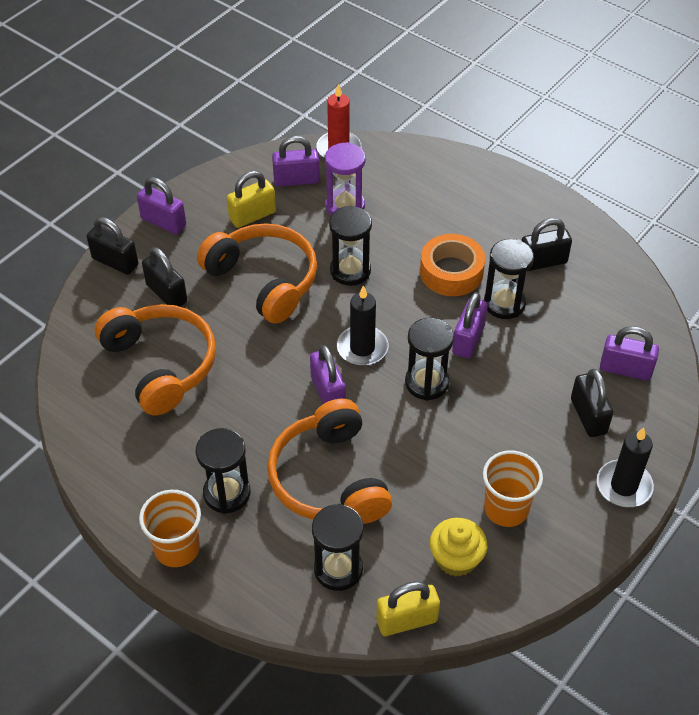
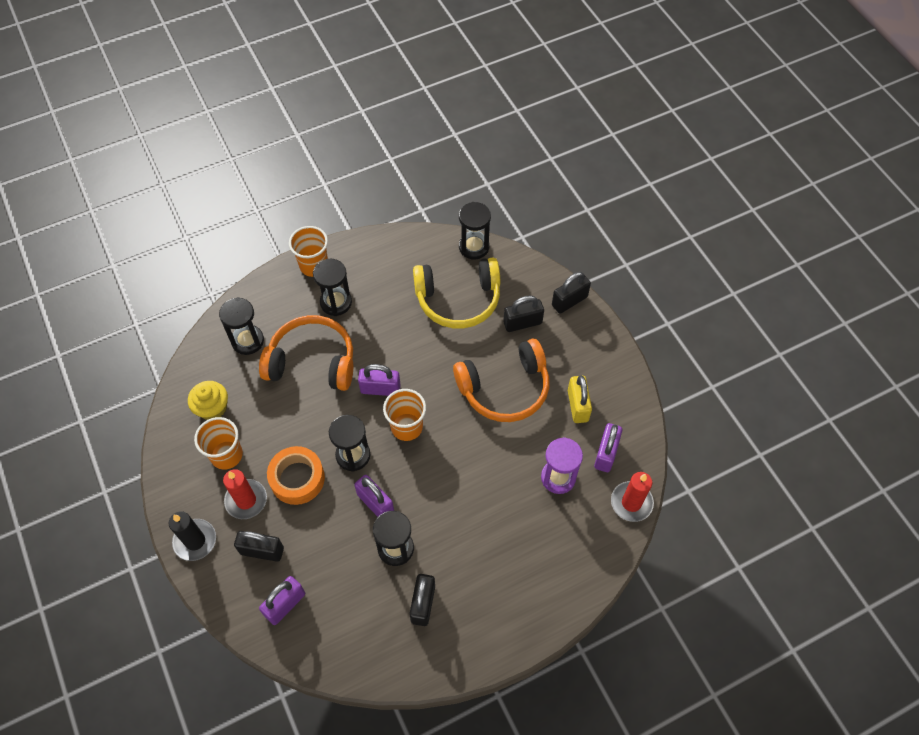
camera: 115 degrees right, 10 degrees up
(161, 365) = (458, 299): orange headphones -> yellow headphones
(163, 222) = (597, 343): purple padlock -> none
(350, 270) = (485, 451): black hourglass -> black hourglass (474, 247)
(362, 348) = (407, 427): black candle -> orange cup
(407, 620) = (192, 362): yellow padlock -> none
(451, 272) = (448, 525): orange tape -> orange tape (297, 478)
(545, 460) = (246, 500): none -> red candle

